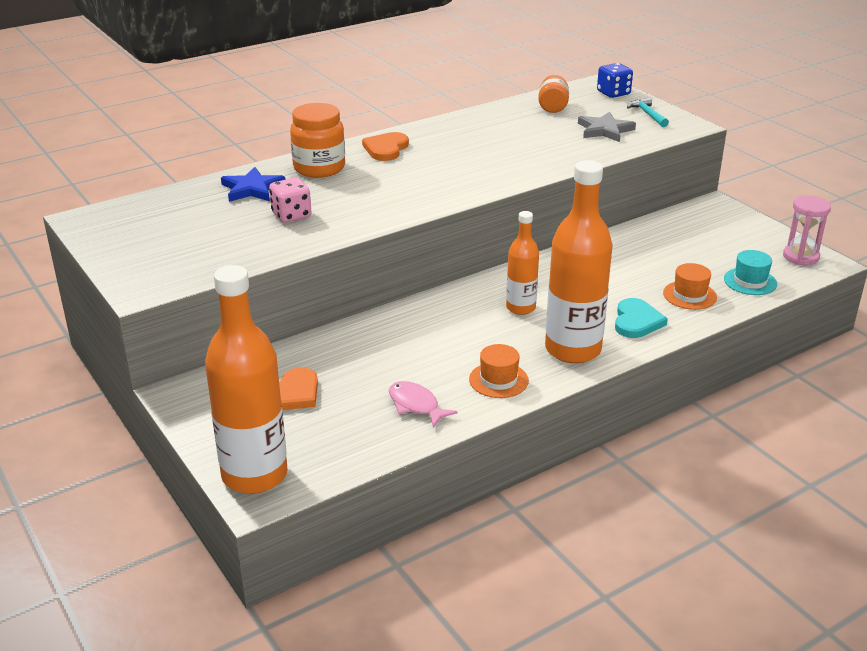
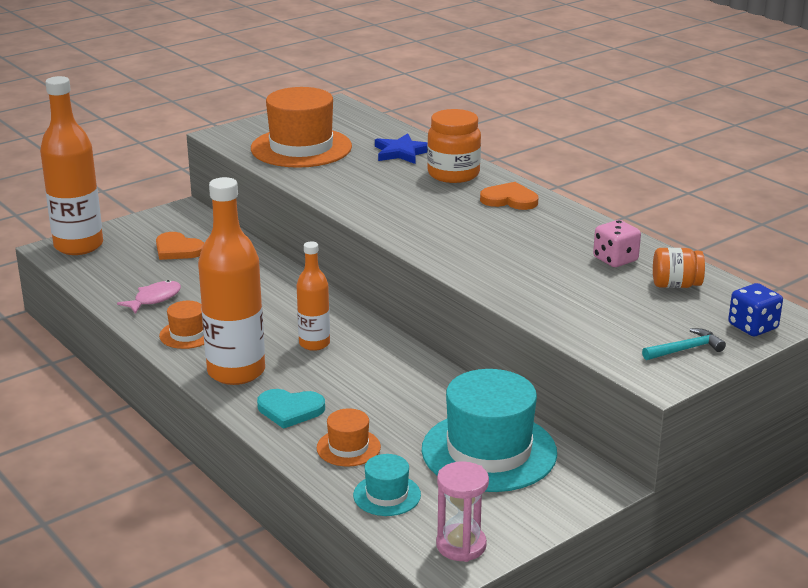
camera: 85 degrees right, 5 degrees down
(212, 241) = (301, 148): none -> orange hat
(291, 215) = (351, 171): pink dice -> pink dice (615, 259)
(604, 130) = (614, 318): grey star -> none
(683, 239) = (489, 451): none -> turquoise hat

